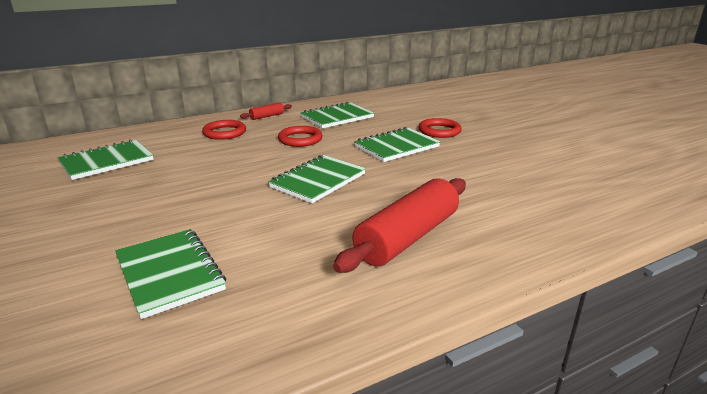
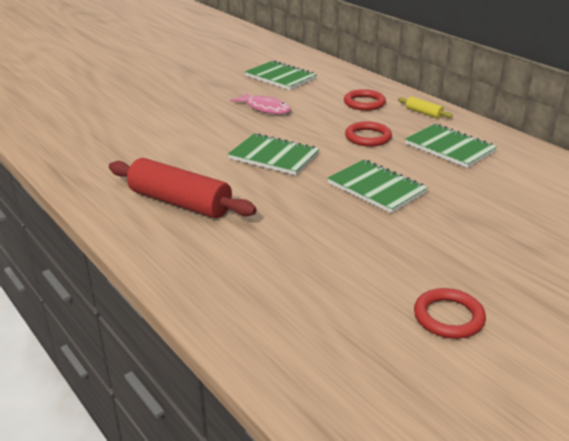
camera: 80 degrees right, 5 degrees up
(169, 273) = (132, 129): green notebook -> none
(191, 176) = (265, 108): none -> pink fish
(267, 116) = (423, 113): red rolling pin -> yellow rolling pin
(439, 131) = (448, 214): red ring -> red ring (448, 317)

